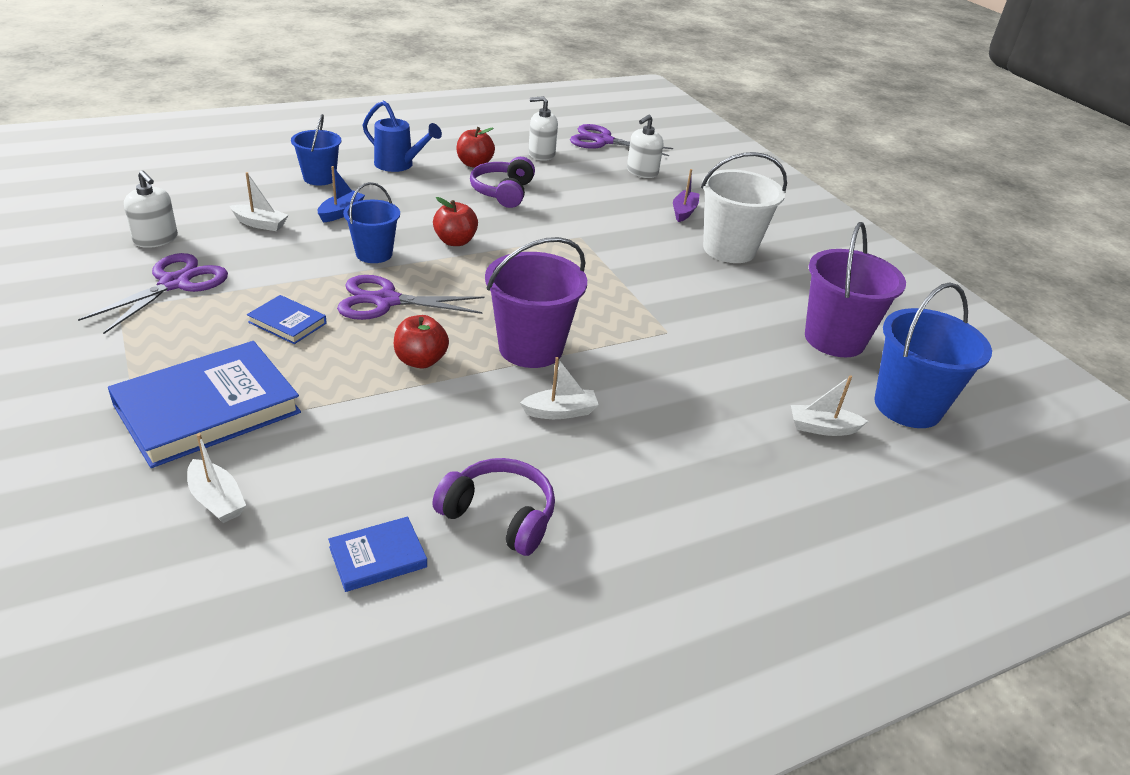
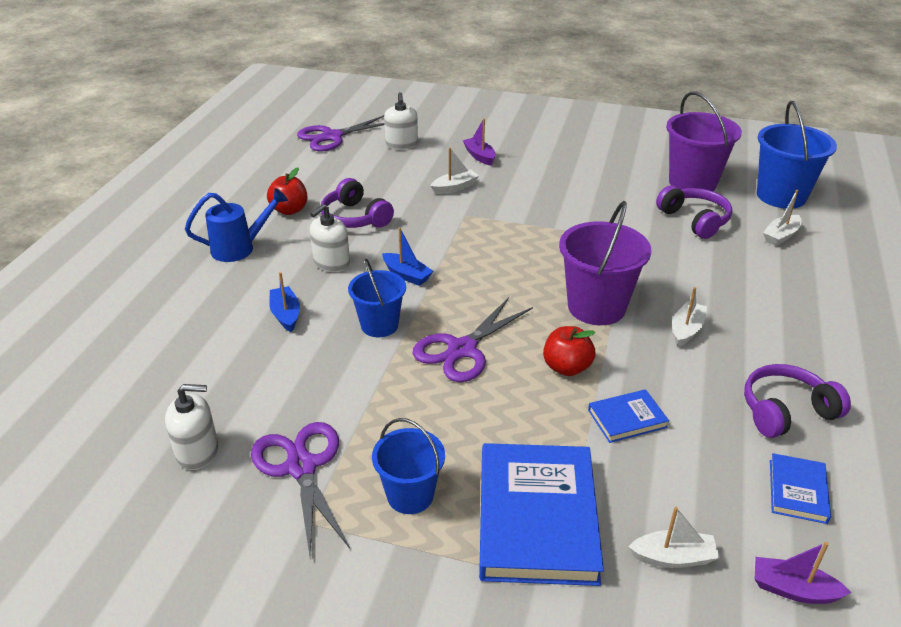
camera: 45 degrees left, 0 degrees up
(230, 591) = (793, 589): none -> purple boat
(260, 224) = (249, 371): white boat -> white boat (454, 188)
(287, 323) = (443, 419): blue book -> blue book (627, 419)
(319, 178) = (205, 301): blue bucket -> blue bucket (410, 495)
(455, 241) = (406, 275): red apple -> blue boat
(541, 154) = (316, 172): white soap dispenser -> white soap dispenser (331, 263)
(729, 249) = (550, 165): white bucket -> none
(764, 361) = (694, 220): none -> purple headphones

